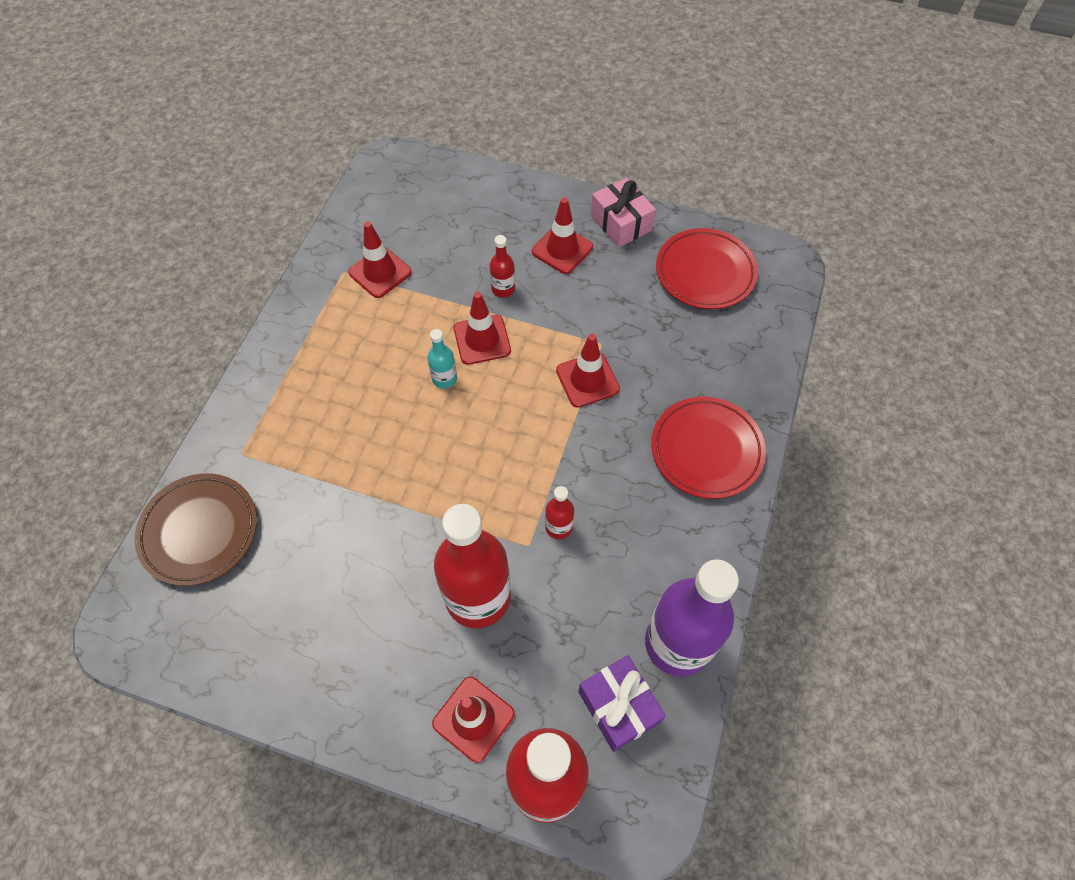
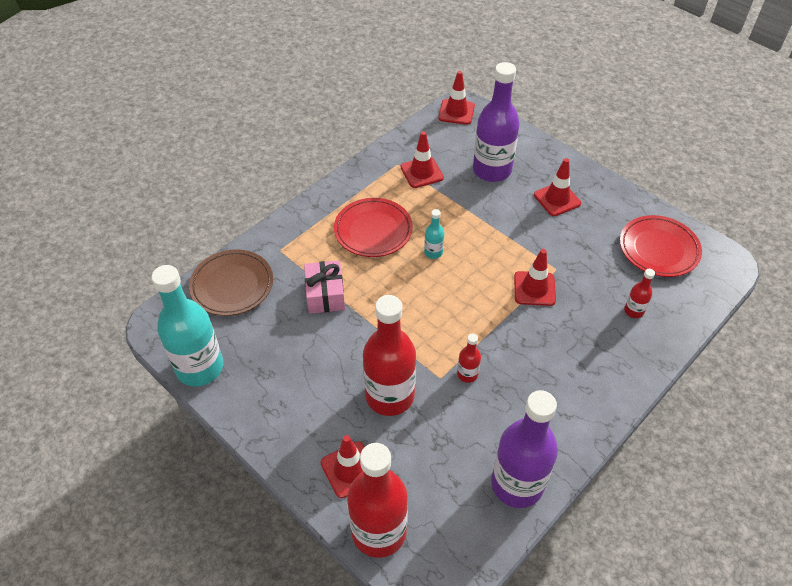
camera: 25 degrees right, 10 degrees down
(210, 668) = (200, 367): none -> turquoise bottle
(467, 238) = (492, 170): none -> purple bottle
(482, 340) = (471, 237): red traffic cone -> red traffic cone (456, 112)
(503, 289) = (502, 210): red bottle -> red bottle (633, 311)
(618, 707) = (453, 506): purple gift -> none
(621, 223) = (609, 196): pink gift -> pink gift (325, 295)
(706, 450) = (601, 366): red plate -> red plate (373, 230)

